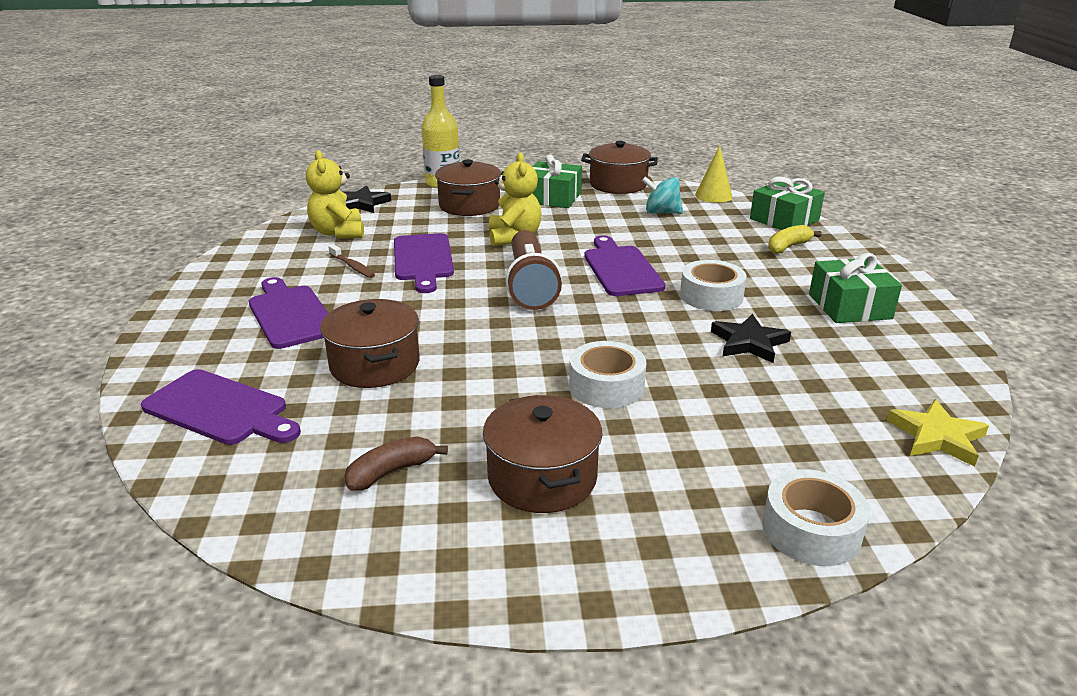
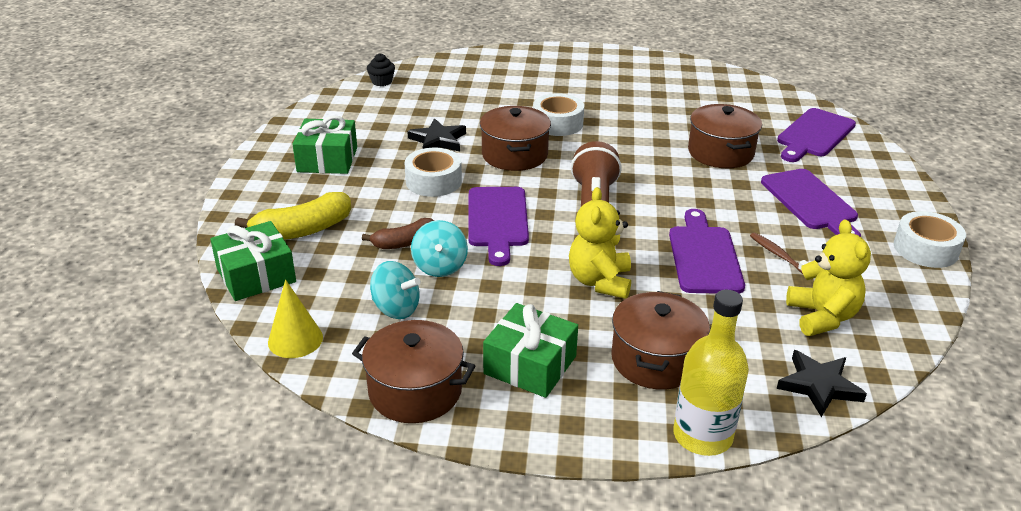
camera: 170 degrees left, 5 degrees up
(220, 409) = (814, 135): purple cutting board -> purple cutting board turned 90 degrees counterclockwise
(391, 472) = (692, 96): brown banana -> brown banana (404, 242)
(542, 477) = (610, 86): brown pot -> brown pot (514, 155)
(648, 235) = (440, 266): none -> turquoise spinning top
(788, 247) = (303, 230): yellow banana -> yellow banana, size x1.55
(811, 530) = (488, 58): white tape -> white tape (925, 249)
(937, 437) = (381, 82): yellow star -> black cupcake

